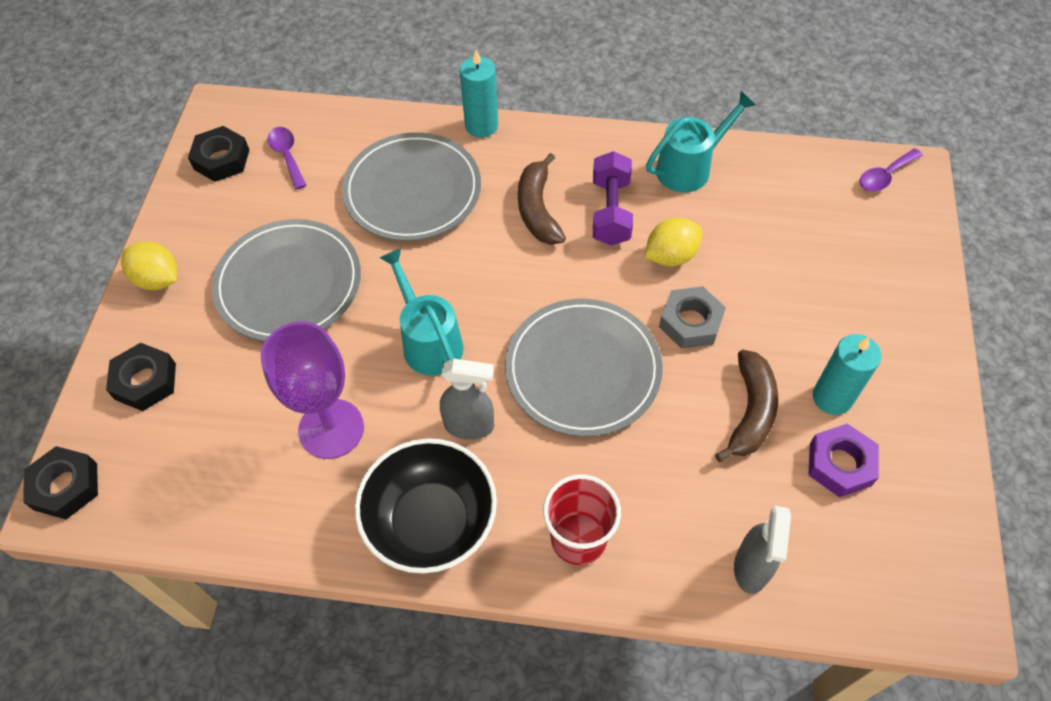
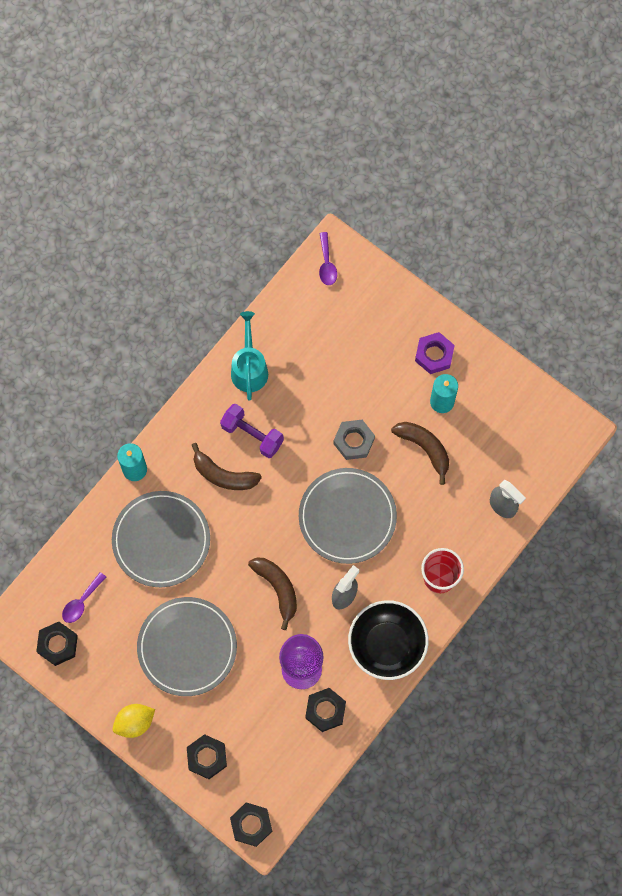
camera: 60 degrees left, 15 degrees up
(285, 492) = (325, 710): none -> black nut
(287, 156) = (81, 602): purple spoon -> purple spoon turned 60 degrees counterclockwise
(428, 341) = (277, 588): turquoise watering can -> brown banana
(670, 256) = (304, 422): yellow lemon -> none
(840, 464) = (478, 426): purple nut -> purple nut (434, 355)

